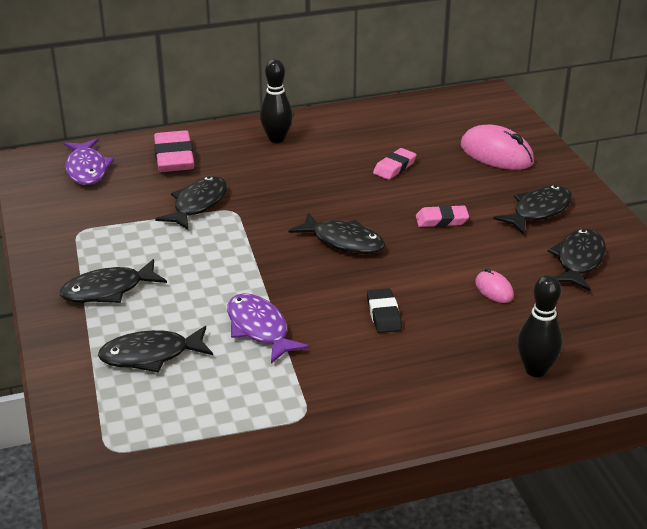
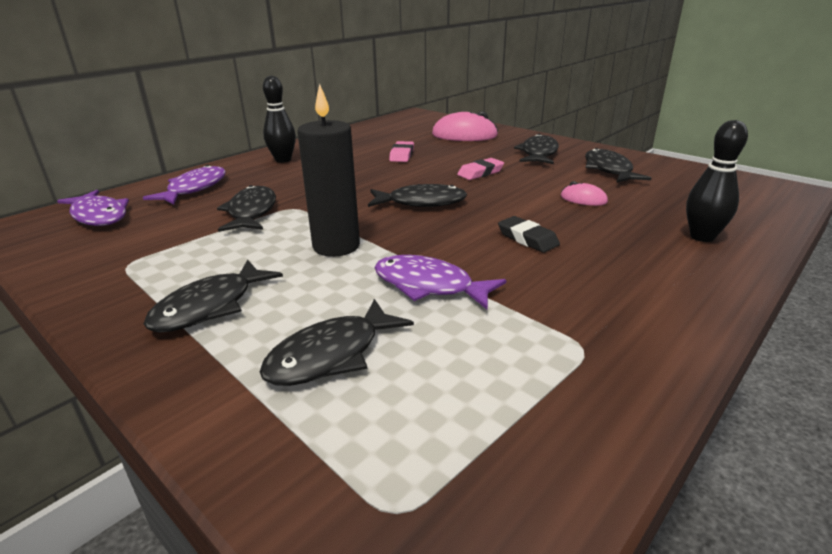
camera: 30 degrees left, 5 degrees down
(174, 157) = (194, 189): pink eraser -> purple fish
(230, 266) = (336, 246): none -> black candle

